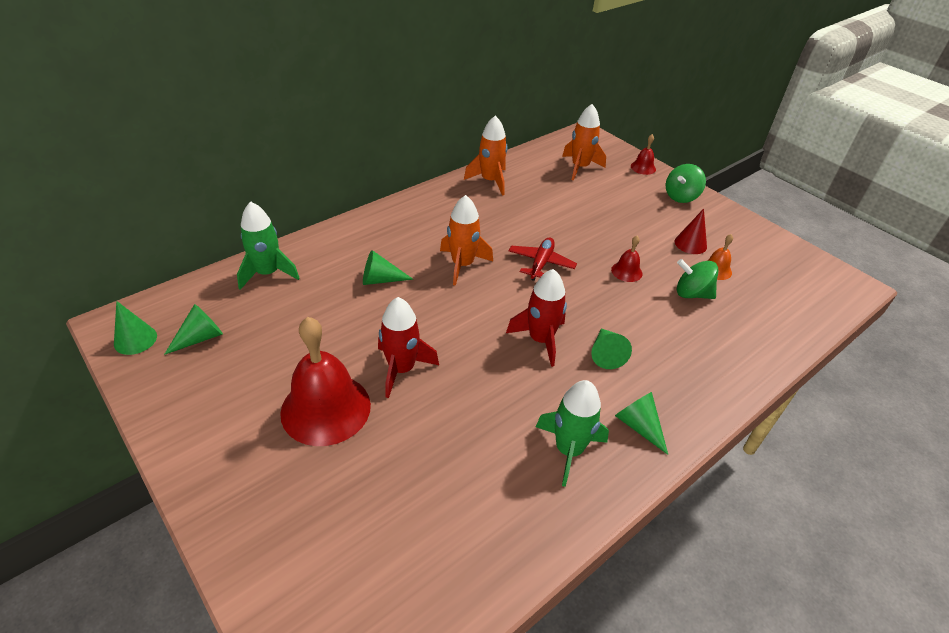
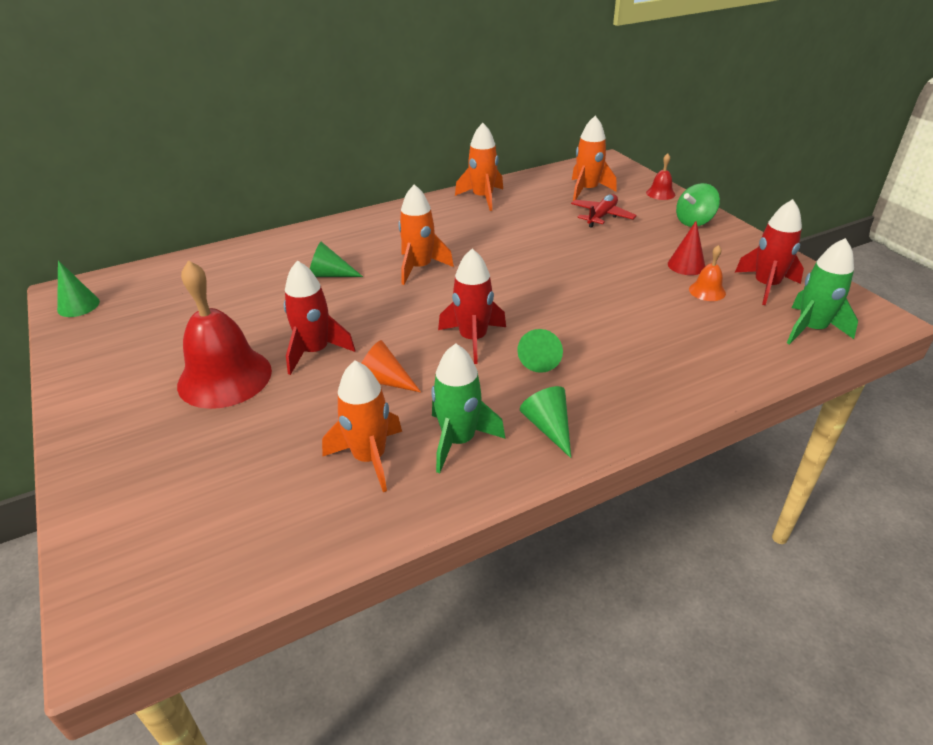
camera: 15 degrees right, 5 degrees down
(200, 338) = (136, 309): green cone -> none
(268, 273) = (223, 262): green rocket -> green rocket (811, 329)
(478, 394) = (384, 380): none -> orange cone
(498, 480) = (369, 458): none -> orange rocket
(541, 263) = (504, 272): red plane -> red plane (601, 216)
(626, 271) = (598, 285): red bell -> none
(692, 294) = (667, 311): green spinning top -> none
(760, 260) = (766, 286): none -> red rocket

